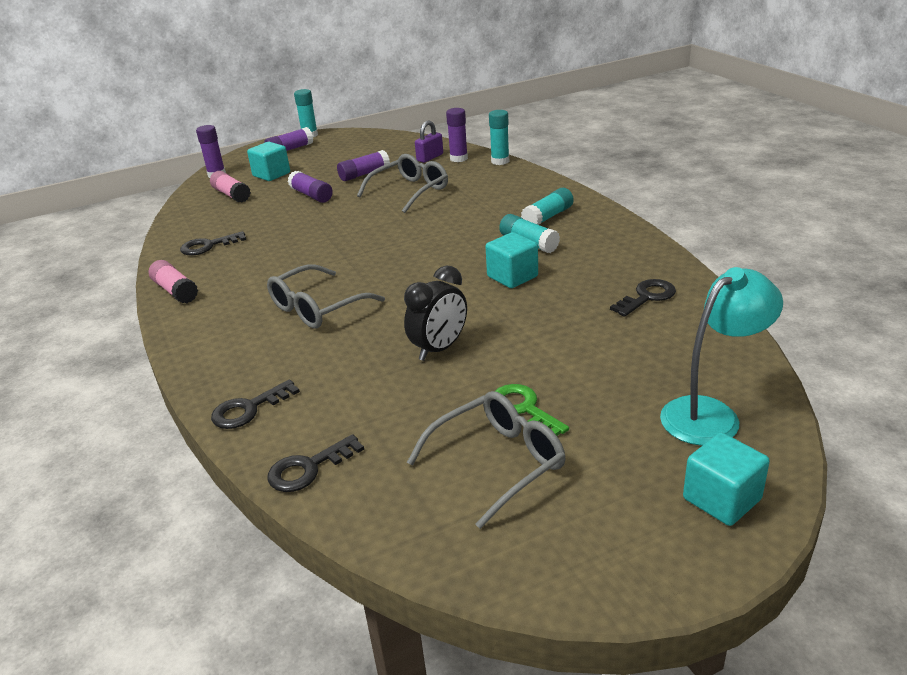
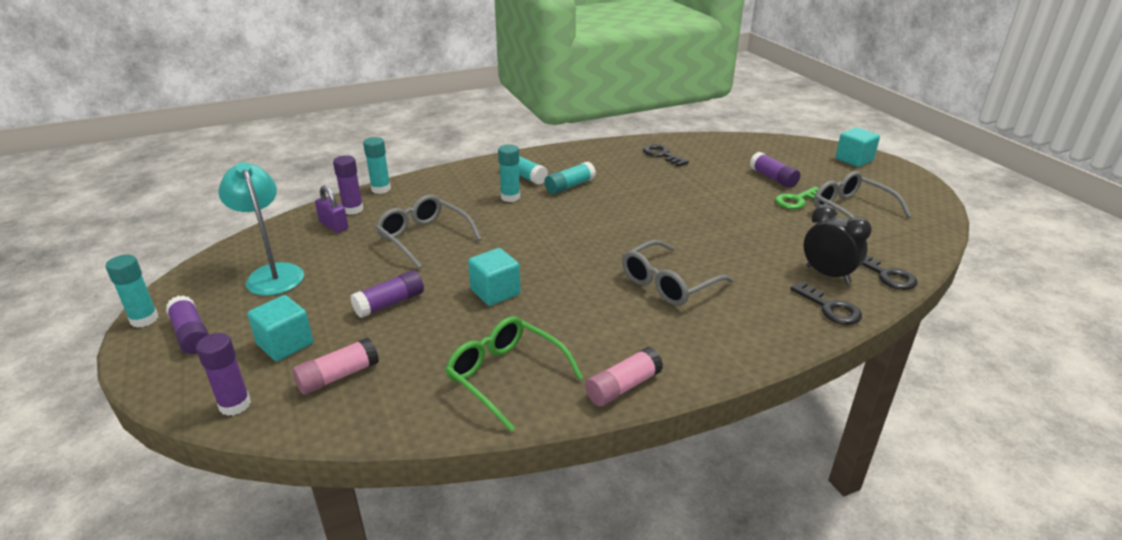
camera: 90 degrees left, 0 degrees up
(208, 246) = (506, 376): black key -> green glasses
(317, 308) = (668, 283): grey glasses -> grey glasses turned 90 degrees clockwise
(364, 174) = (349, 267): purple glue stick -> purple glue stick (773, 178)
(439, 349) = (731, 226): black clock -> black clock (828, 274)
(494, 216) = (510, 197): none -> turquoise glue stick
(512, 276) = (625, 195): turquoise cube -> turquoise cube (495, 292)
(711, 414) = (786, 153): turquoise lamp -> turquoise lamp (272, 273)

